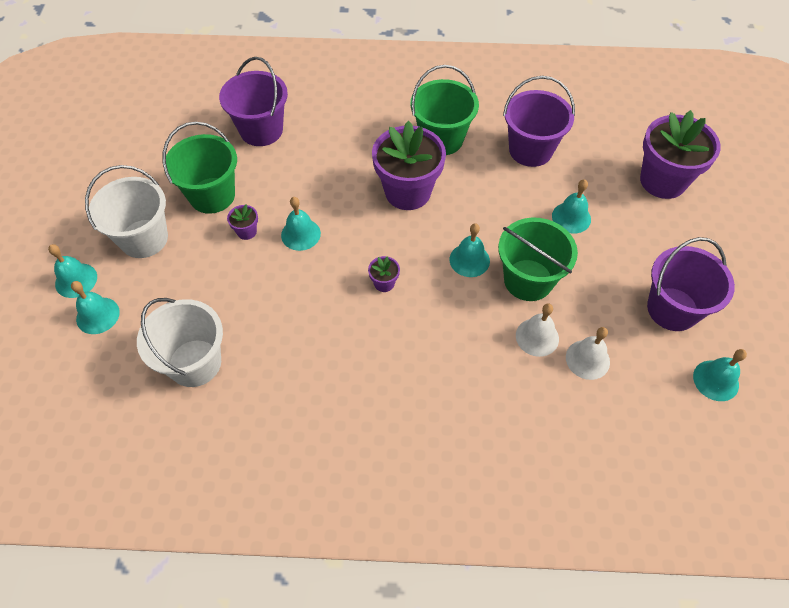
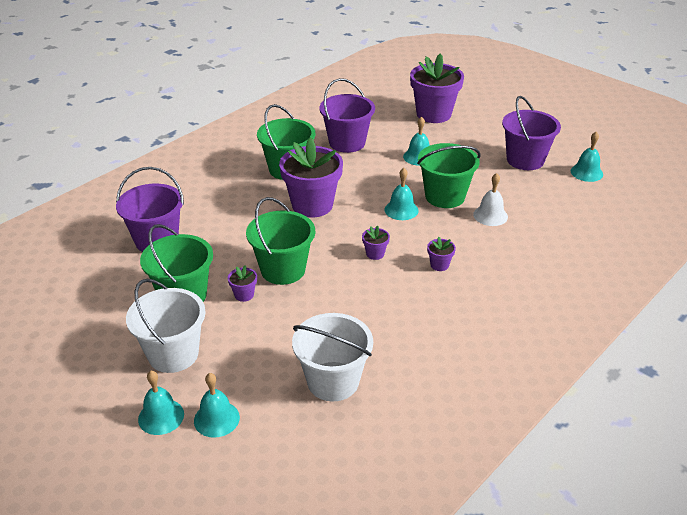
camera: 50 degrees left, 20 degrees down
(300, 234) = (283, 270): turquoise bell -> green bucket
(416, 343) = (439, 265): none -> purple flower pot
(587, 359) = (526, 206): white bell -> none

